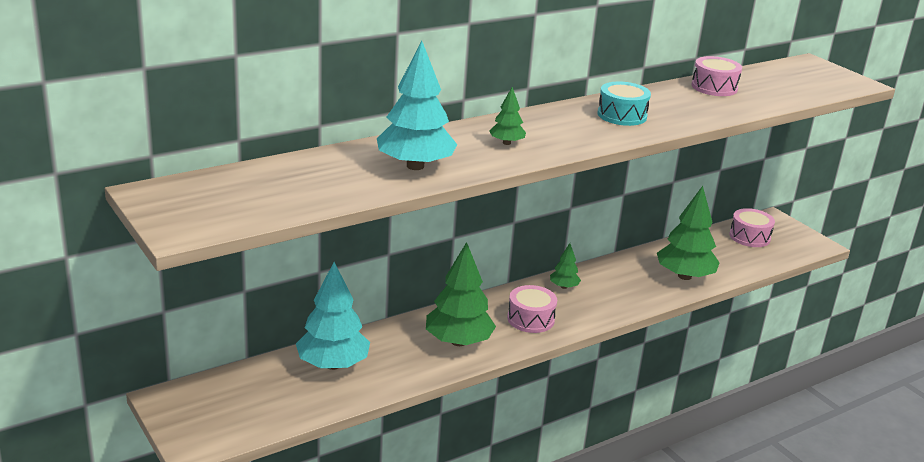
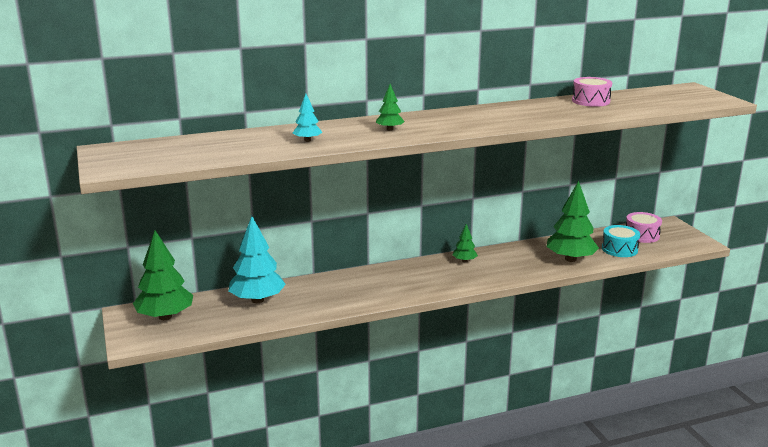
camera: 15 degrees right, 5 degrees down
(415, 166) = (307, 140): turquoise tree -> turquoise tree, size x0.49
(458, 341) = (361, 292): green tree -> green tree (165, 317)
(530, 319) = (426, 280): pink drum -> none
(622, 115) = (497, 116): turquoise drum -> turquoise drum (619, 249)

